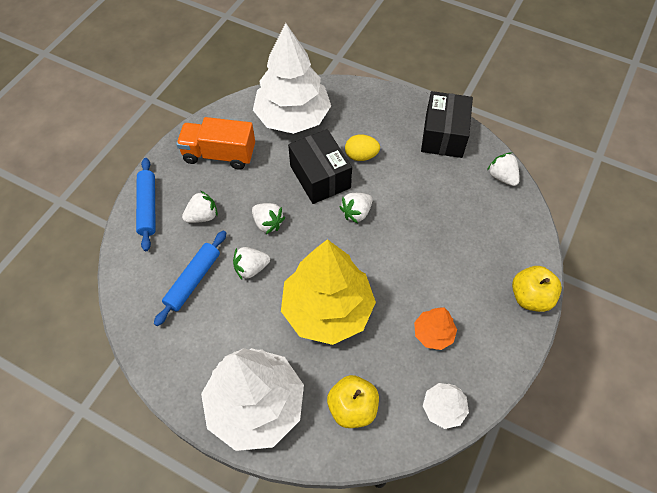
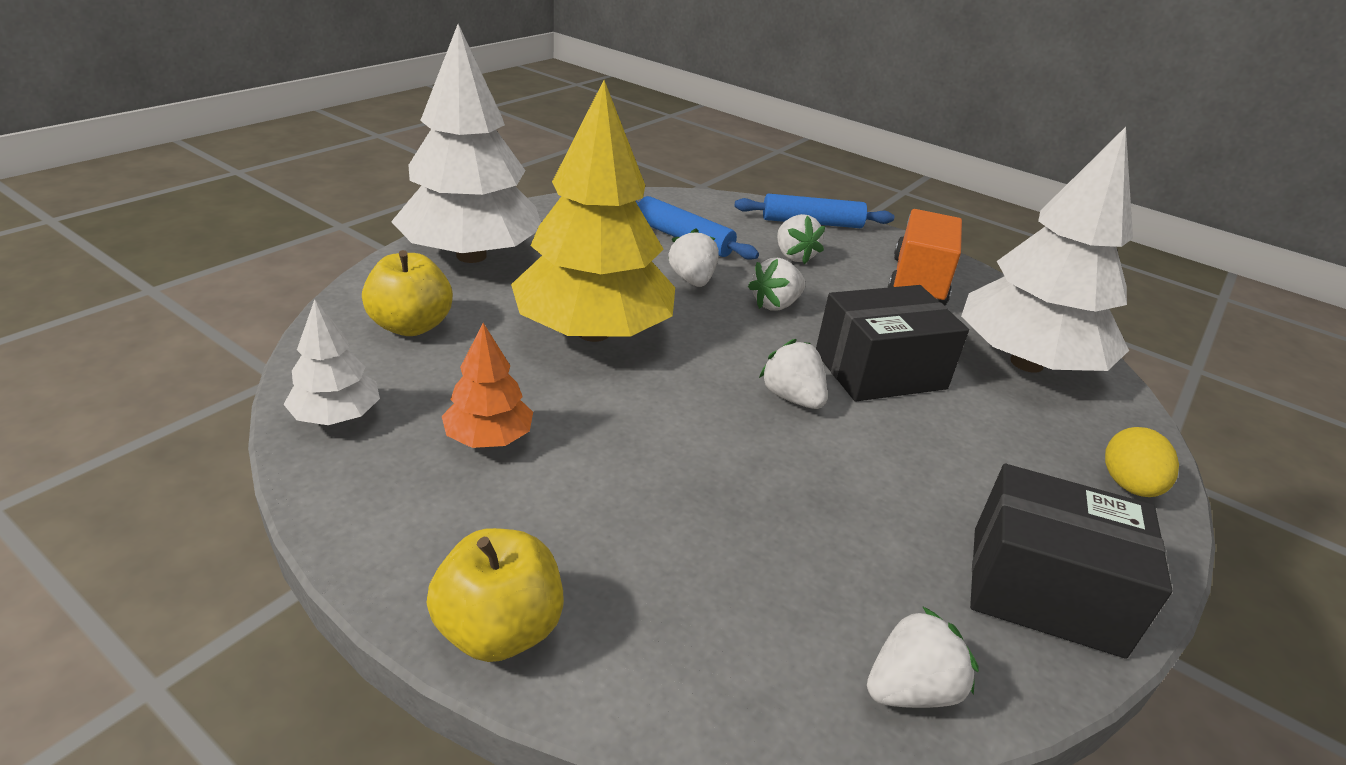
camera: 95 degrees right, 25 degrees down
(361, 156) = (943, 431): yellow egg -> yellow egg (1128, 486)

